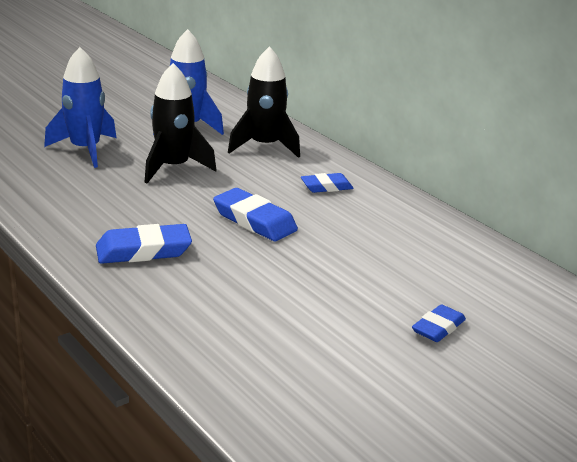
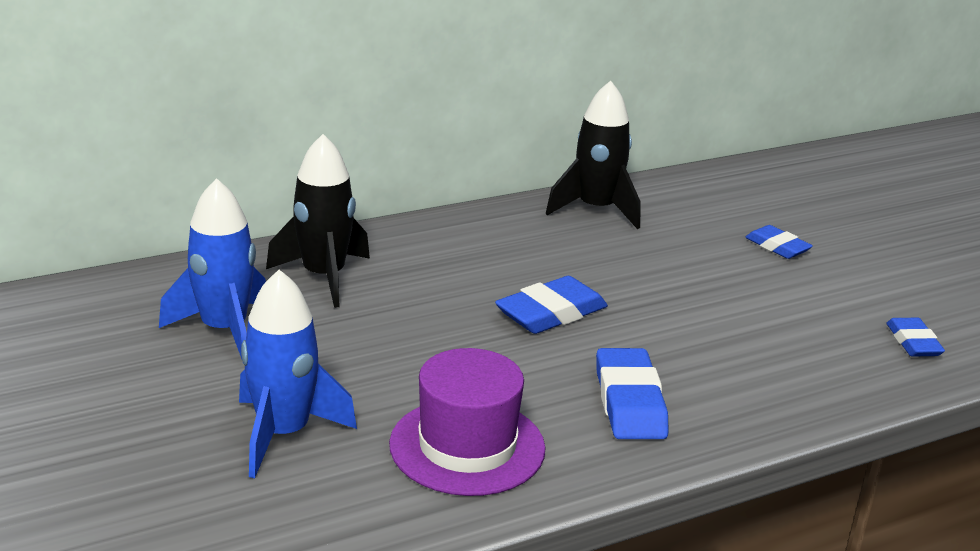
camera: 80 degrees left, 0 degrees up
(81, 198) = (467, 446): none -> purple hat
(173, 168) = (377, 356): black rocket -> black rocket (596, 210)
(326, 187) = (463, 253): blue eraser -> blue eraser (913, 342)

